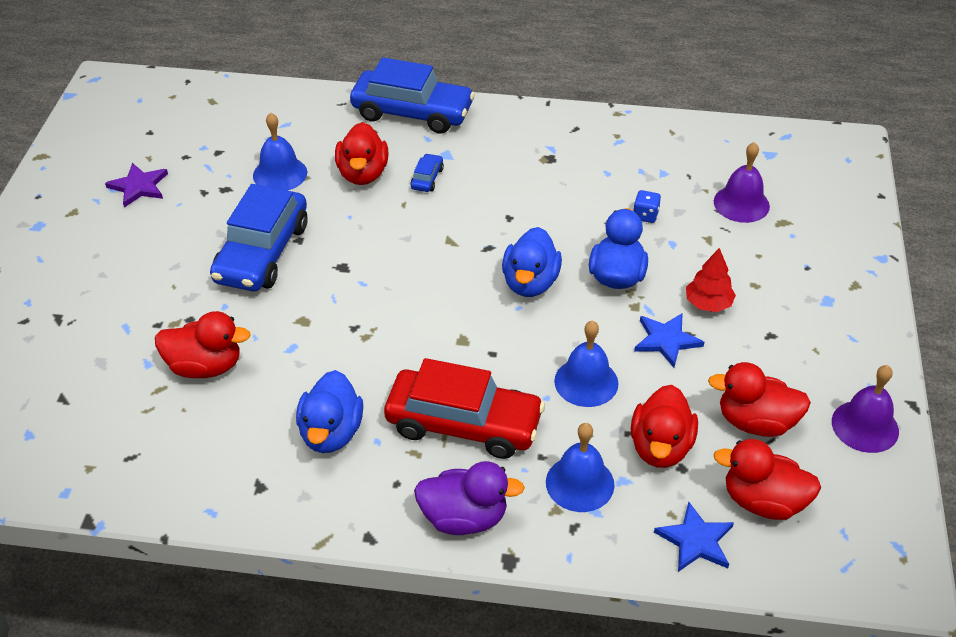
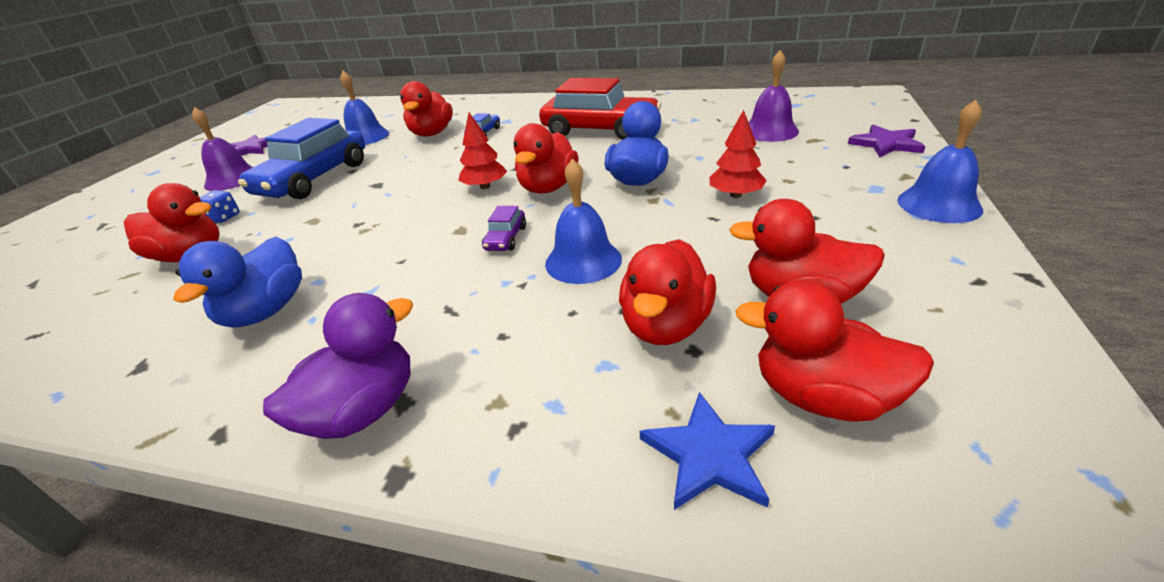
camera: 10 degrees right, 10 degrees down
(412, 112) = (490, 103): blue car -> none
(463, 424) = (421, 302): red car -> red car (600, 130)
(464, 277) = (485, 186): none -> red tree
(464, 518) = (363, 410): purple duck -> purple duck turned 60 degrees counterclockwise
(510, 353) = (506, 238): none -> purple car
(530, 283) = (548, 187): blue duck -> red duck
(580, 483) = (543, 367): blue bell -> blue bell (939, 204)
(645, 215) = (674, 142): blue dice -> blue dice (224, 217)
(666, 340) = (685, 224): blue star -> none
(847, 235) = (886, 144): none -> purple star
(865, 426) = (965, 300): purple bell -> purple bell (232, 179)

